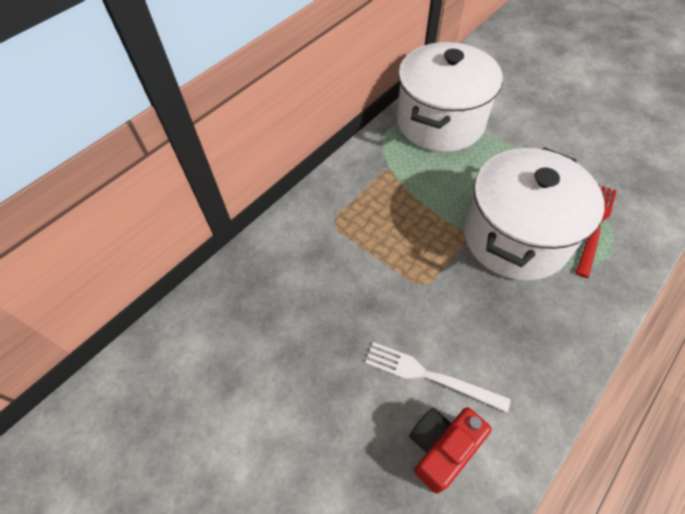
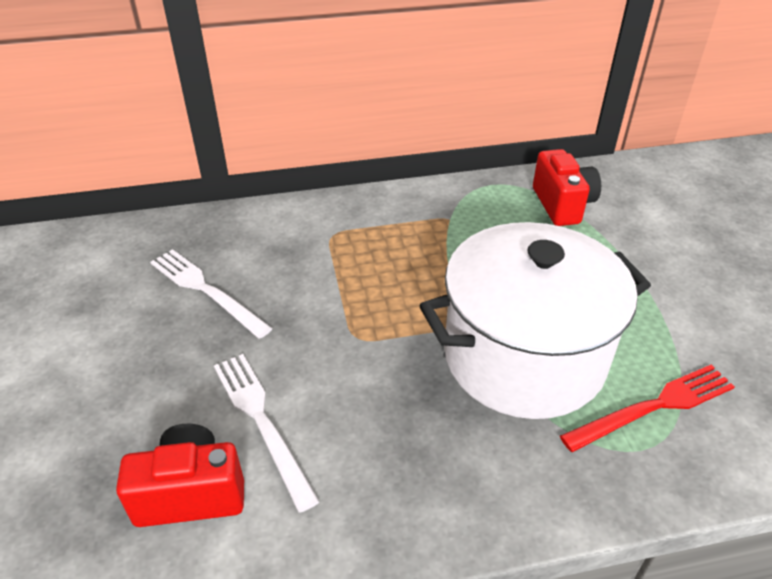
camera: 35 degrees right, 15 degrees down
(299, 315) = (206, 290): none -> white fork
(440, 122) = (562, 205): white pot -> red camera

